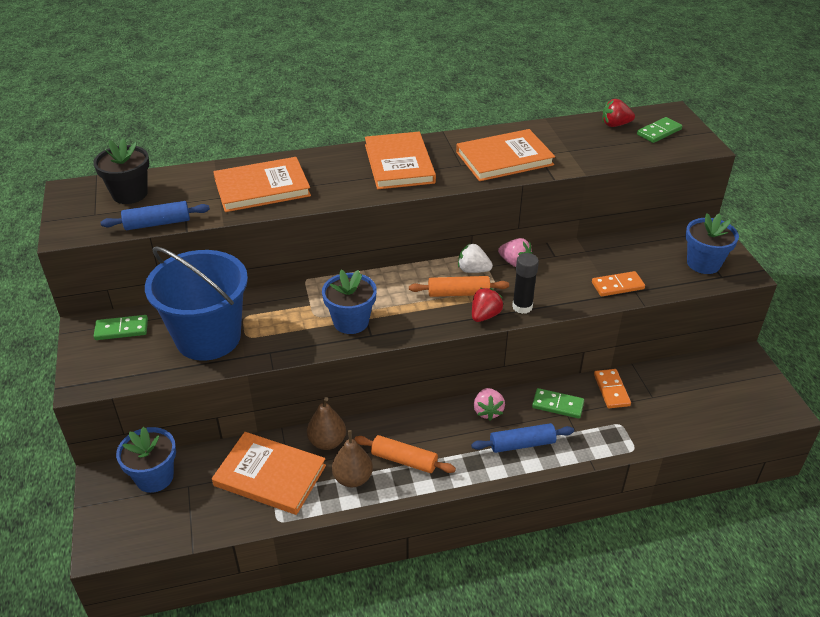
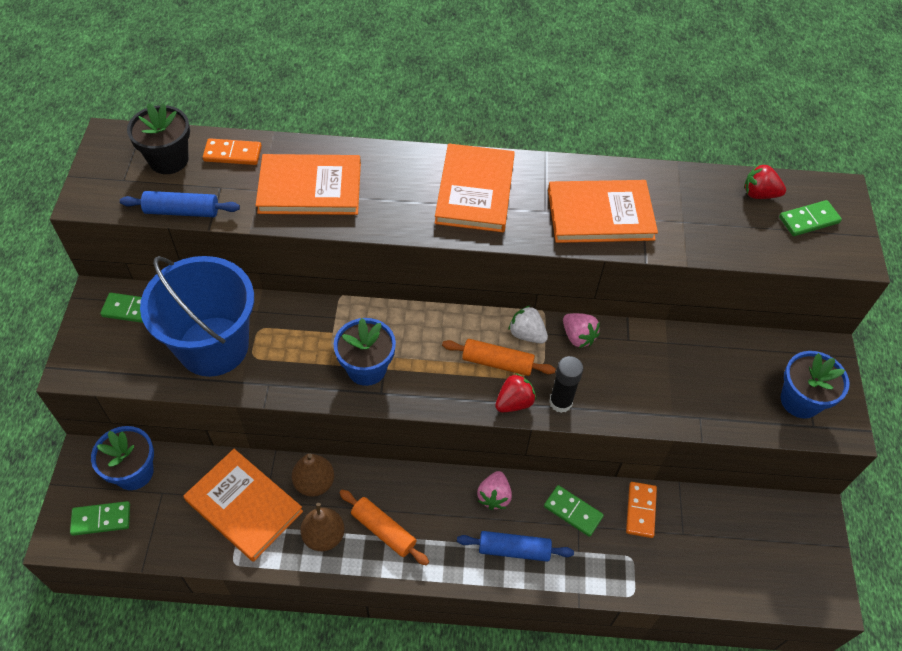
camera: 15 degrees right, 15 degrees up
(137, 521) = (101, 519): none -> green domino
(617, 286) = (683, 404): orange domino -> orange domino (232, 154)

